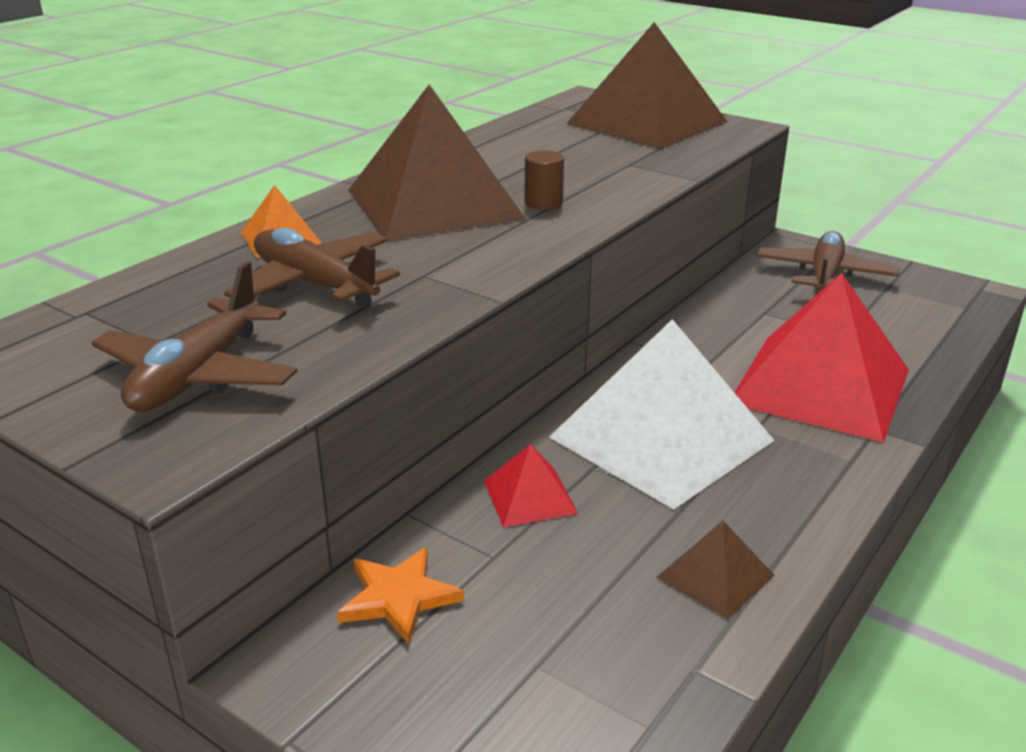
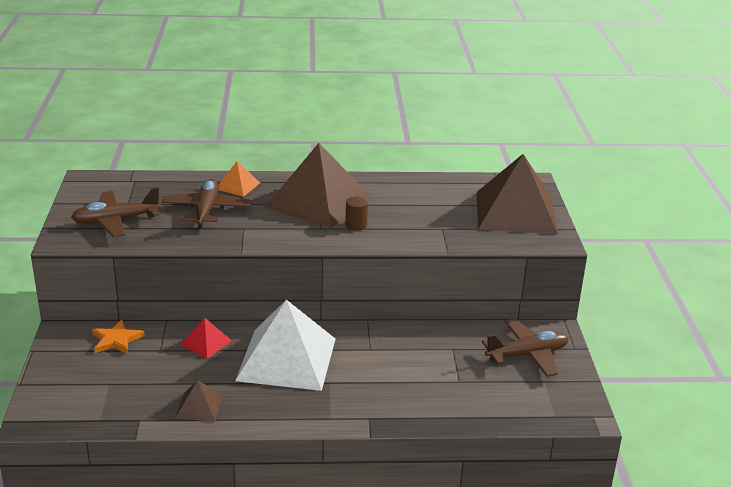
camera: 50 degrees right, 0 degrees up
(821, 386) = (391, 389): red pyramid -> none

